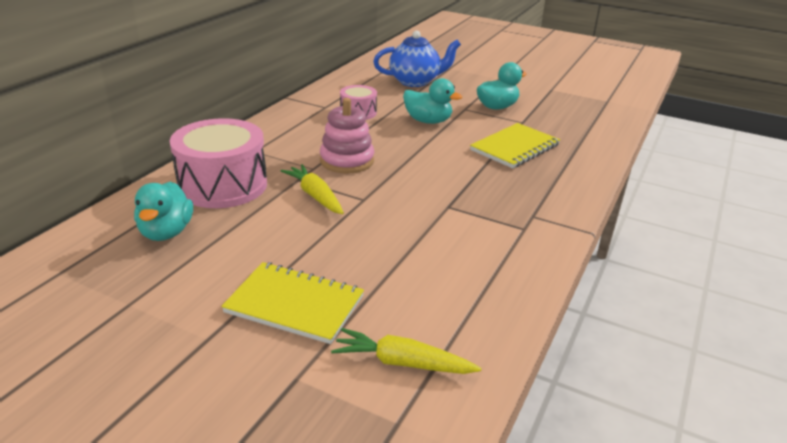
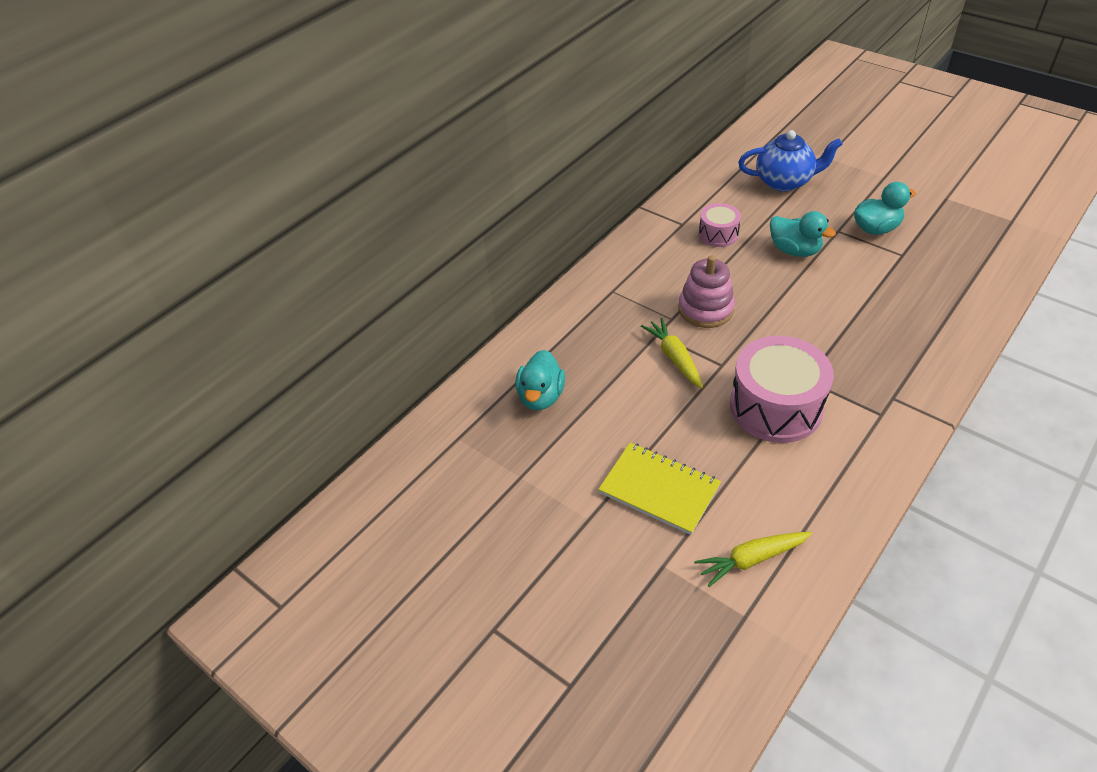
camera: 15 degrees right, 15 degrees up
(223, 185) = (585, 338): pink drum -> pink drum (776, 407)
(402, 363) = (751, 559): yellow carrot -> yellow carrot turned 45 degrees counterclockwise
(515, 147) = (888, 296): yellow notebook -> none

